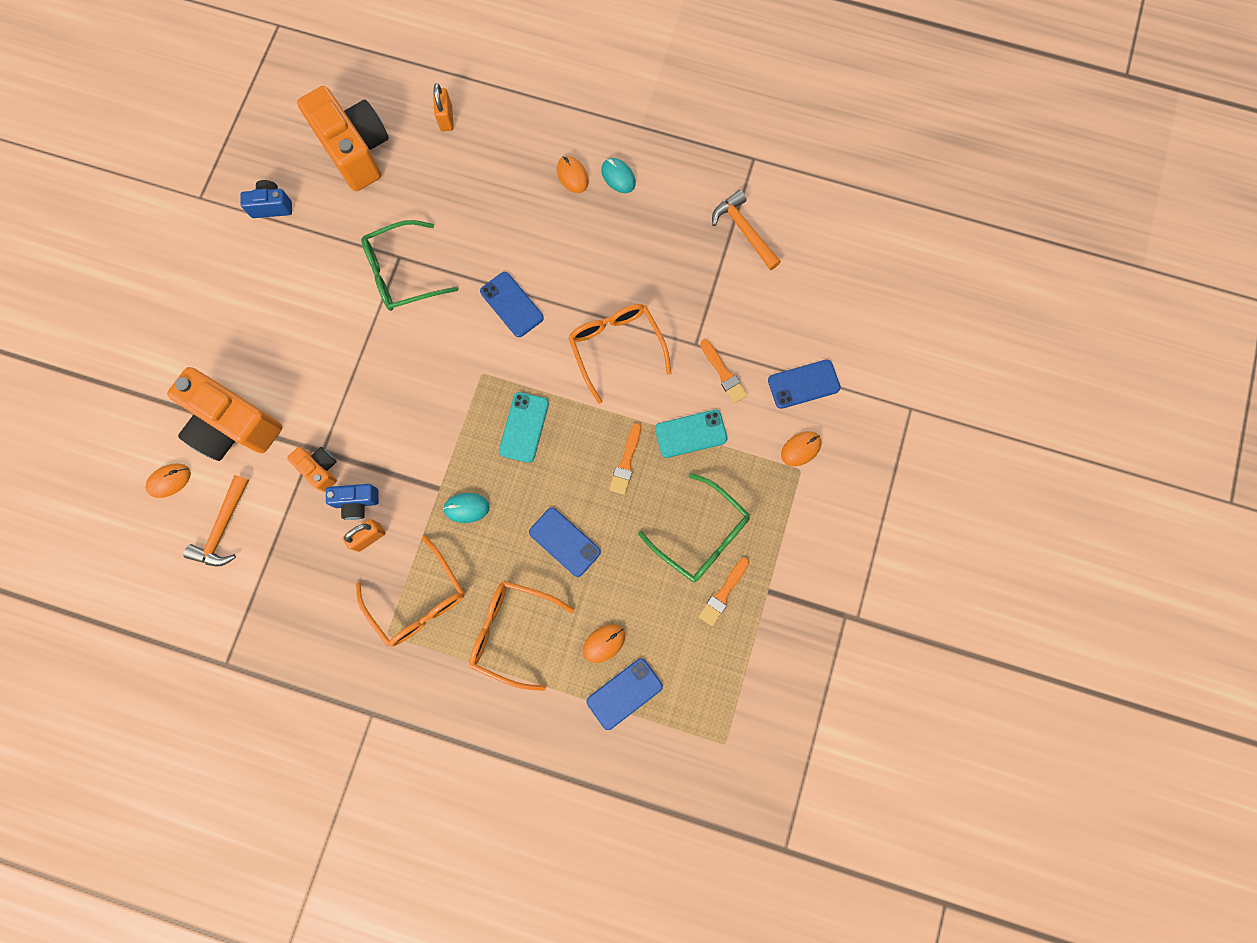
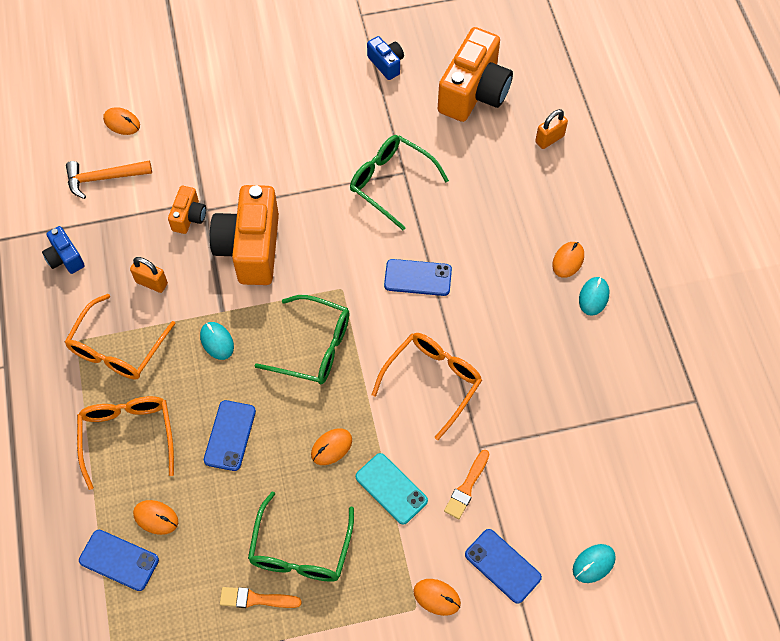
camera: 60 degrees right, 15 degrees down
(234, 425) = (190, 139): orange camera -> orange camera (250, 248)
(357, 502) = (176, 258): blue camera -> blue camera (65, 258)
(512, 304) = (418, 278): blue phone -> blue phone turned 75 degrees clockwise
(524, 427) = (314, 347): turquoise phone -> green glasses
(626, 462) = (331, 447): orange brush -> orange mouse
(744, 231) = (618, 430): orange hammer -> none
(839, 316) = (593, 564): none -> turquoise mouse

